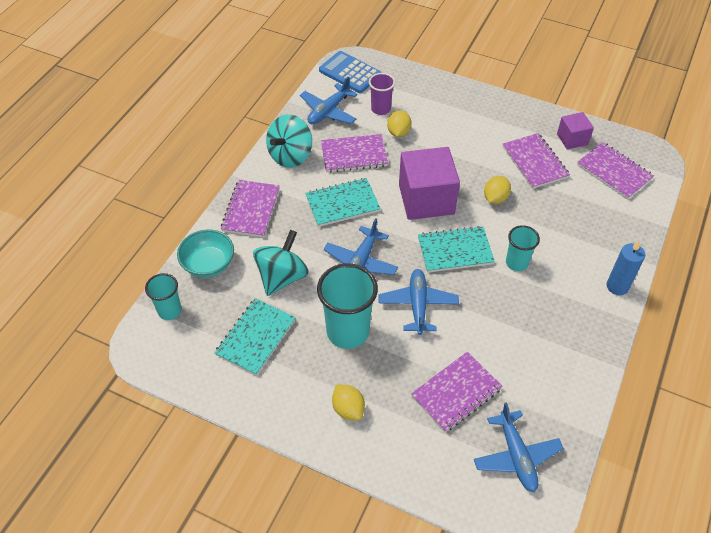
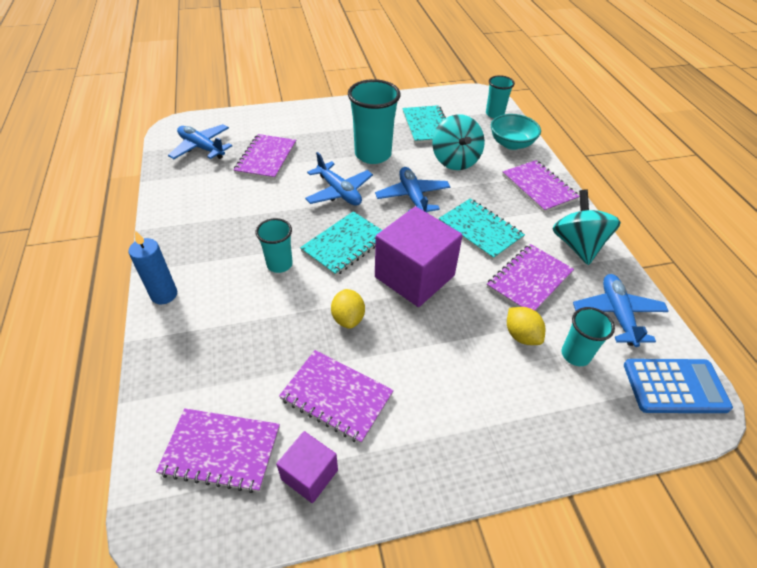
camera: 140 degrees right, 5 degrees down
(342, 204) = (480, 230): turquoise notebook -> turquoise notebook turned 75 degrees counterclockwise
(348, 409) = (330, 123): yellow lemon -> none
(381, 109) = (575, 355): purple cup -> turquoise cup

